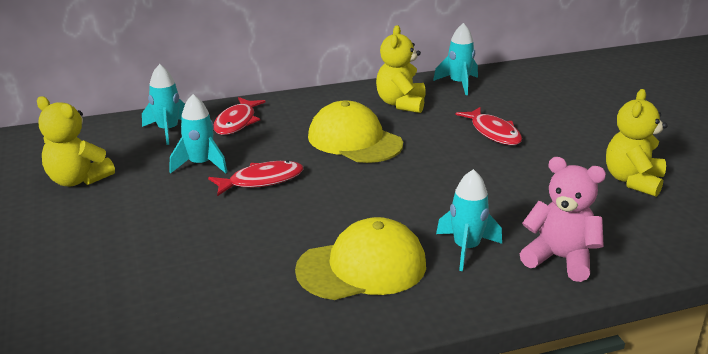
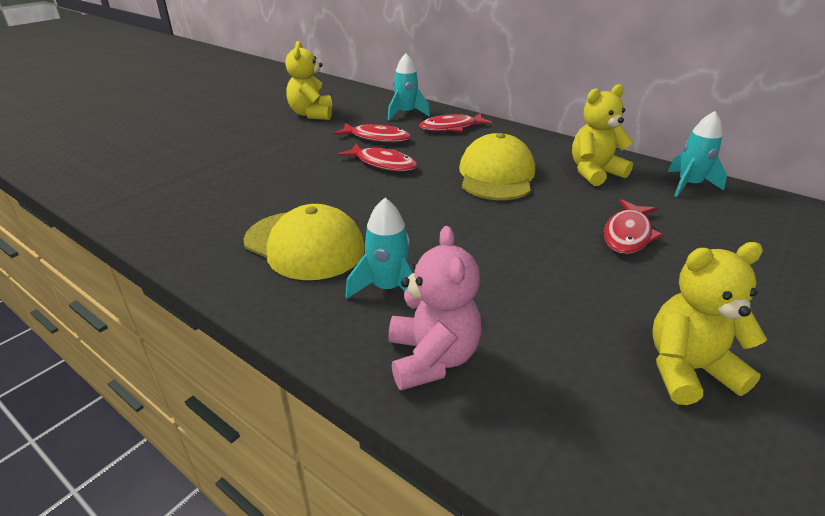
camera: 55 degrees right, 5 degrees up
(200, 164) = (377, 138): turquoise rocket -> red fish

